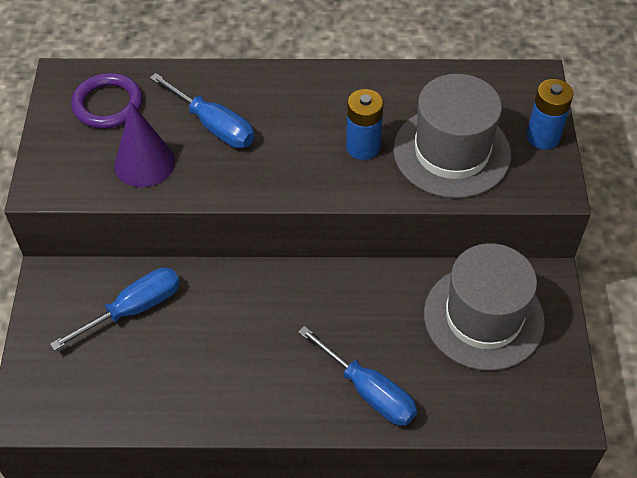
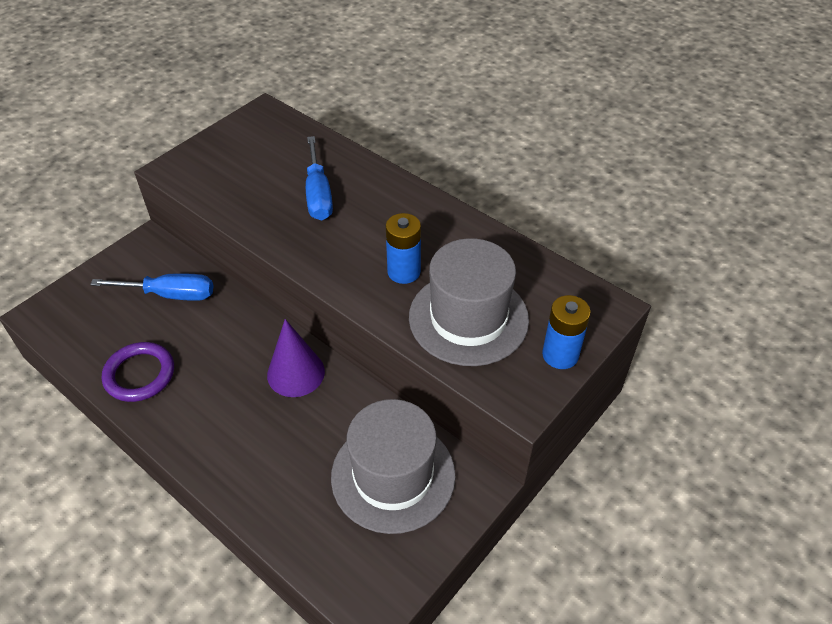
camera: 40 degrees right, 5 degrees down
(108, 104) = (269, 142): purple ring -> purple ring (139, 374)
(144, 163) = (246, 192): purple cone -> purple cone (296, 373)
(368, 391) = (247, 463): blue screwdriver -> none

